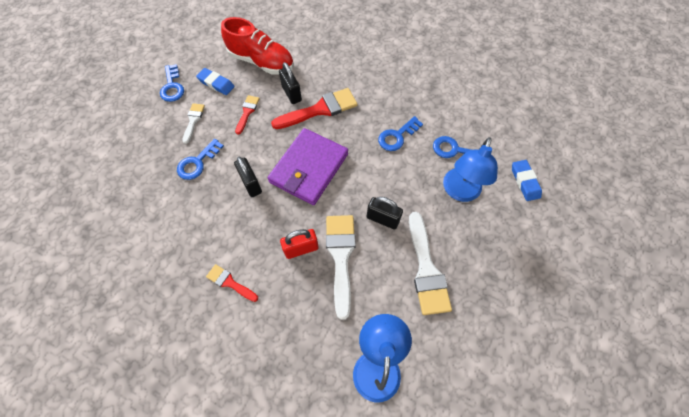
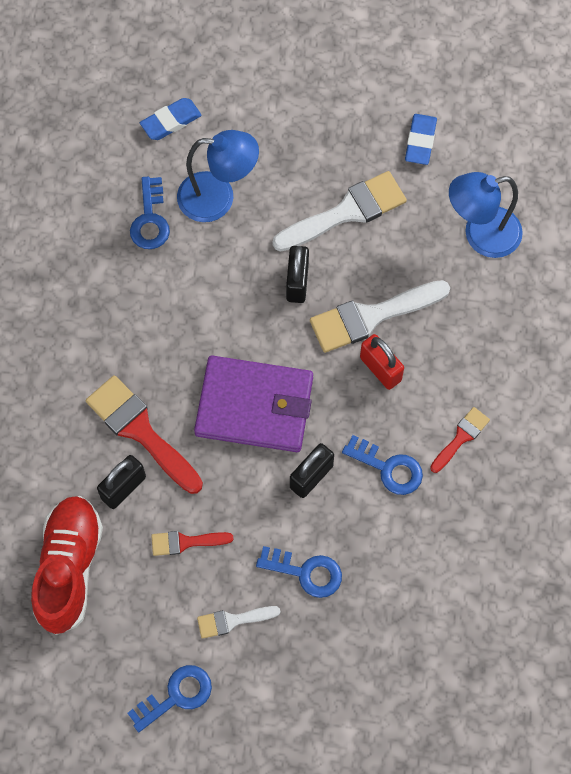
camera: 110 degrees left, 5 degrees up
(216, 83) = (144, 623): blue eraser -> blue eraser (420, 141)
(230, 282) = (461, 438): red brush -> red brush turned 150 degrees counterclockwise
(397, 136) = (152, 302): blue key -> blue key (388, 468)

